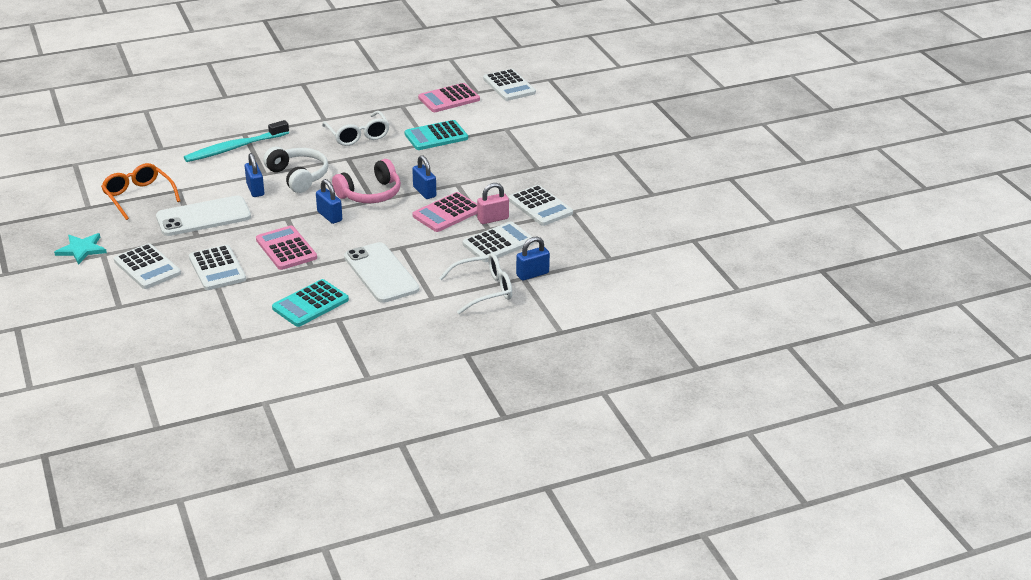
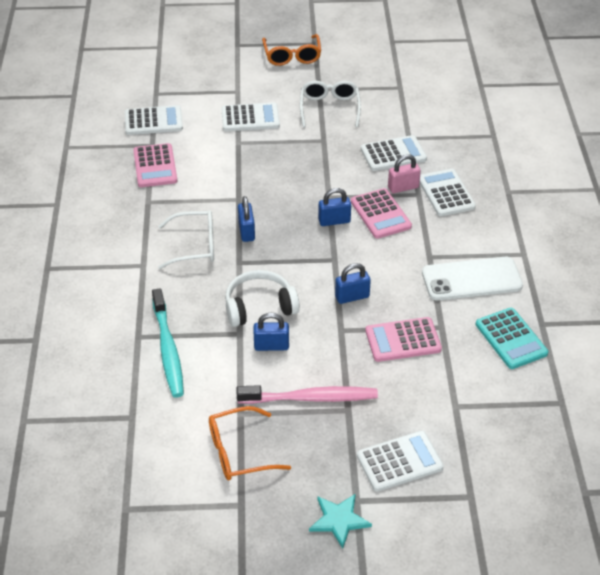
camera: 70 degrees left, 10 degrees up
(203, 217) = (311, 398): white phone -> pink toothbrush
(217, 268) = (422, 401): white calculator -> white calculator (250, 118)
(370, 194) = (321, 259): pink headphones -> none
(436, 136) = (228, 191): turquoise calculator -> none
(484, 290) = (520, 219): white glasses -> white glasses (329, 108)
(493, 219) = (403, 187): pink padlock -> pink padlock turned 75 degrees clockwise
(532, 274) = (504, 184): blue padlock -> blue padlock (246, 231)
(657, 130) = (292, 56): none -> orange glasses

